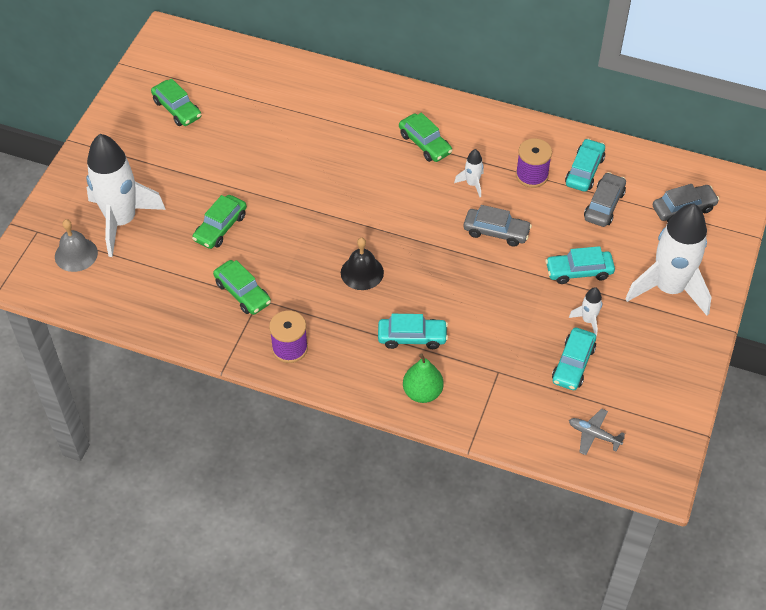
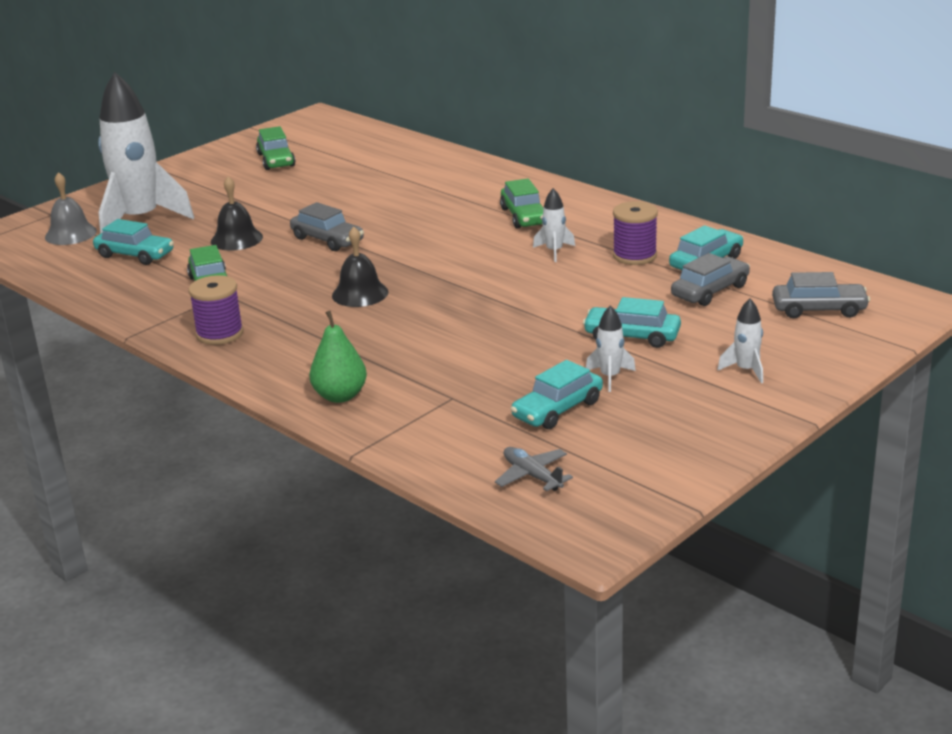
camera: 25 degrees right, 25 degrees down
(220, 227) = (236, 239): green car -> black bell
(412, 337) = (370, 351): turquoise car -> turquoise car (135, 255)
(496, 232) = (551, 290): grey car -> grey car (327, 240)
(669, 288) = (746, 370): white rocket -> white rocket, size x0.41

